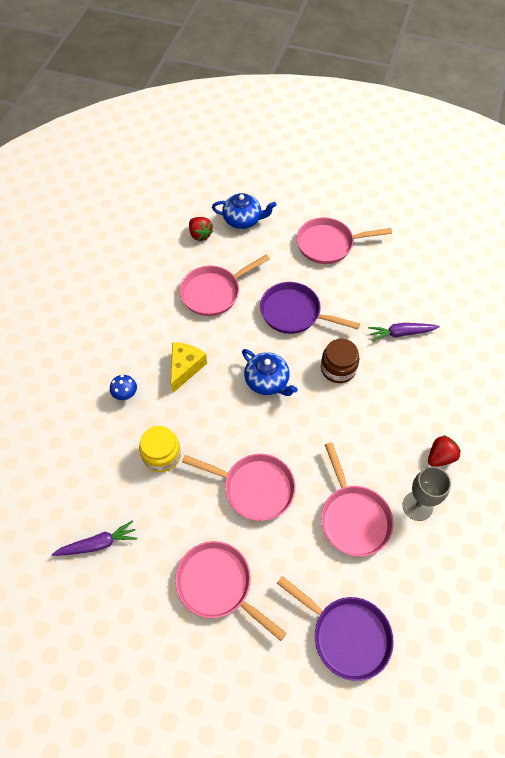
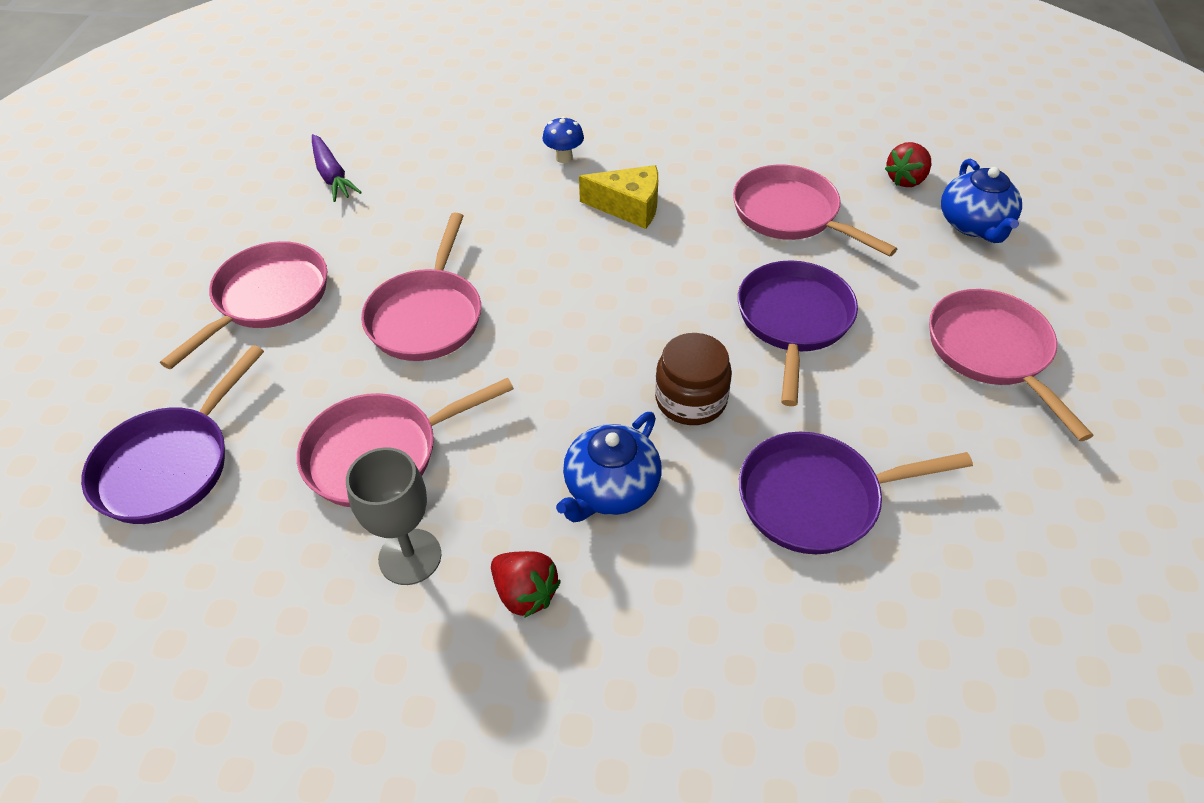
camera: 80 degrees right, 10 degrees down
(161, 455) = (471, 209): yellow jar -> none
(267, 381) = (632, 304): blue teapot -> blue teapot (610, 488)
(401, 333) = (817, 498): purple carrot -> purple pan

